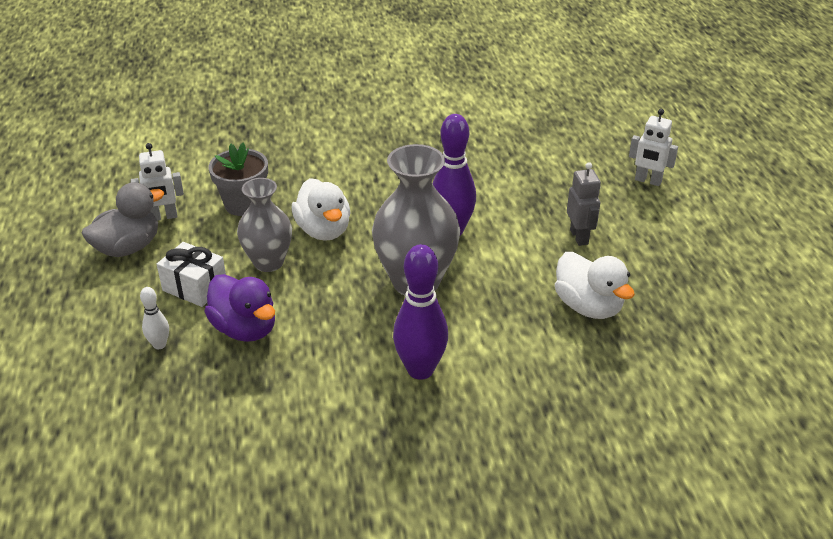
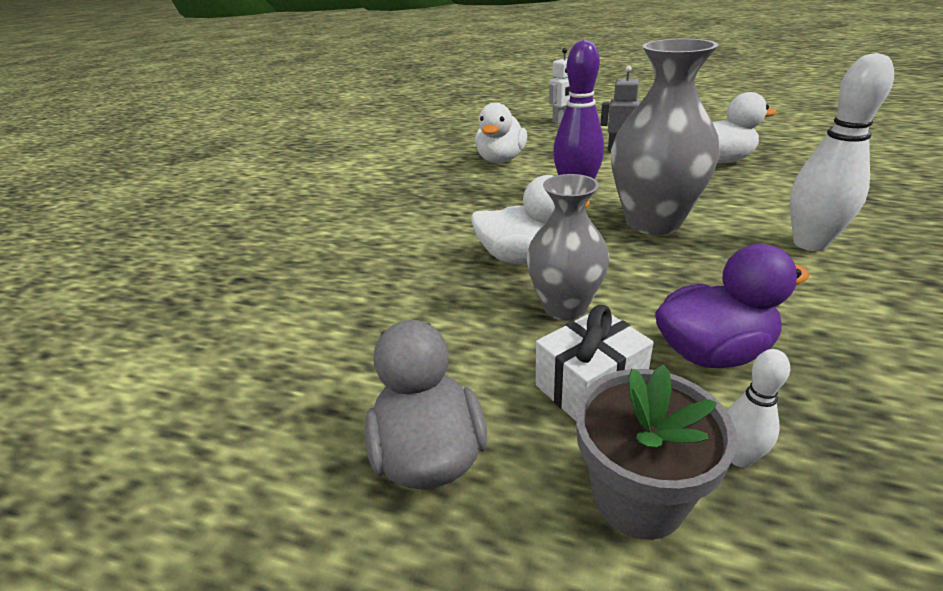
camera: 60 degrees left, 5 degrees down
(163, 217) = (376, 390): white robot -> none
(243, 204) = (417, 306): grey flower pot -> grey flower pot (638, 497)
(420, 370) = (810, 243): purple bowling pin -> white bowling pin
(503, 171) = (501, 160): none -> white duck

